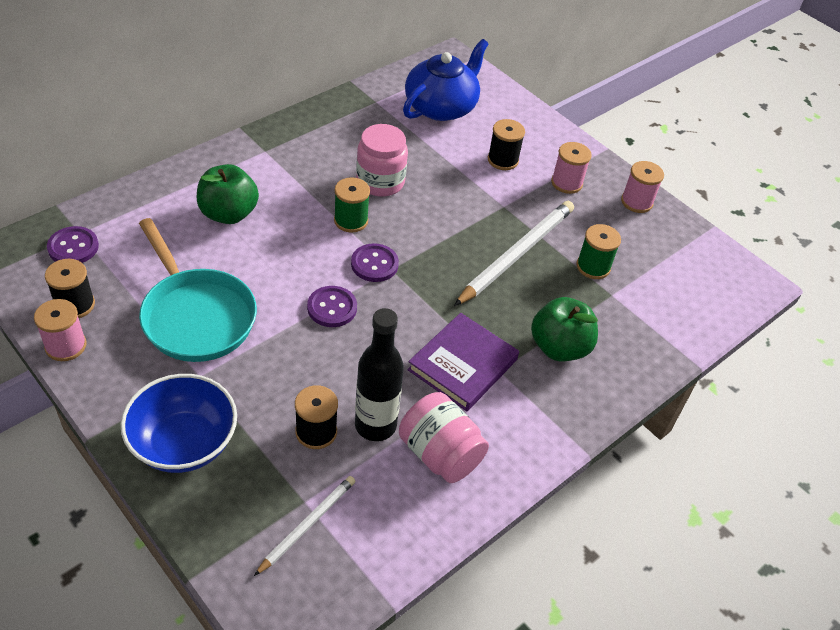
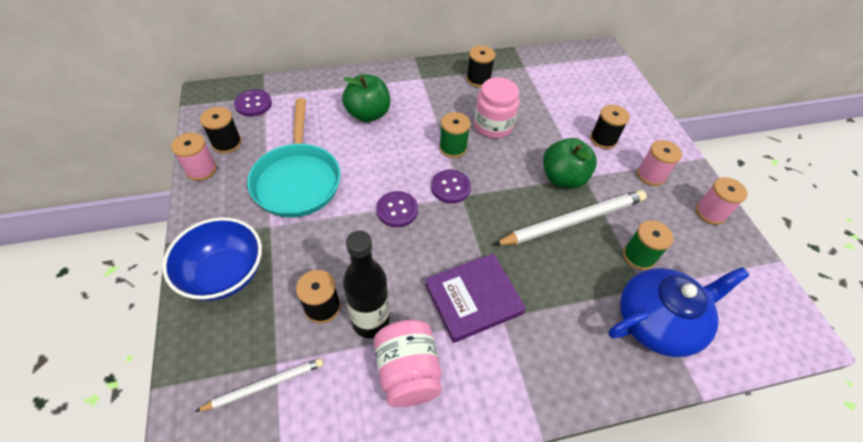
camera: 30 degrees right, 5 degrees up
(332, 132) = (478, 79): none -> black spool
(441, 107) = (574, 84): blue teapot -> blue teapot (658, 321)
(559, 347) = (568, 318): green apple -> green apple (563, 178)

